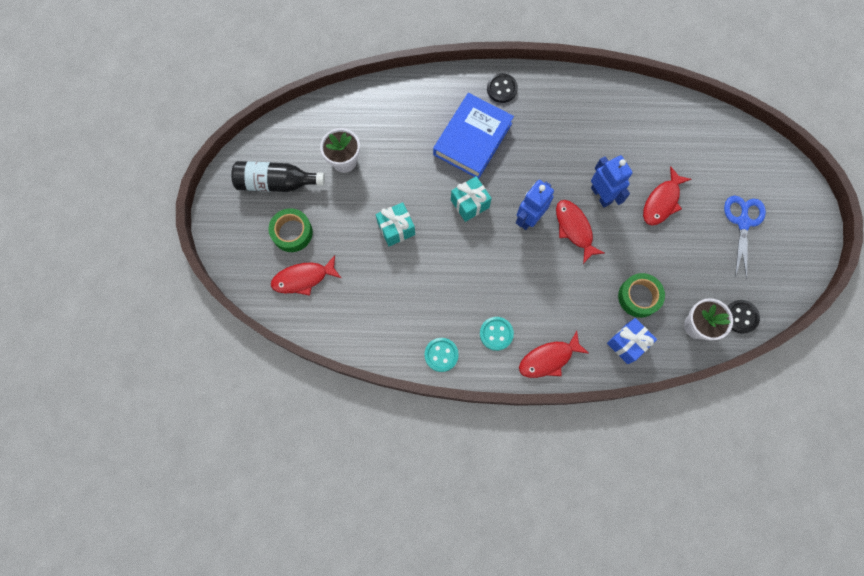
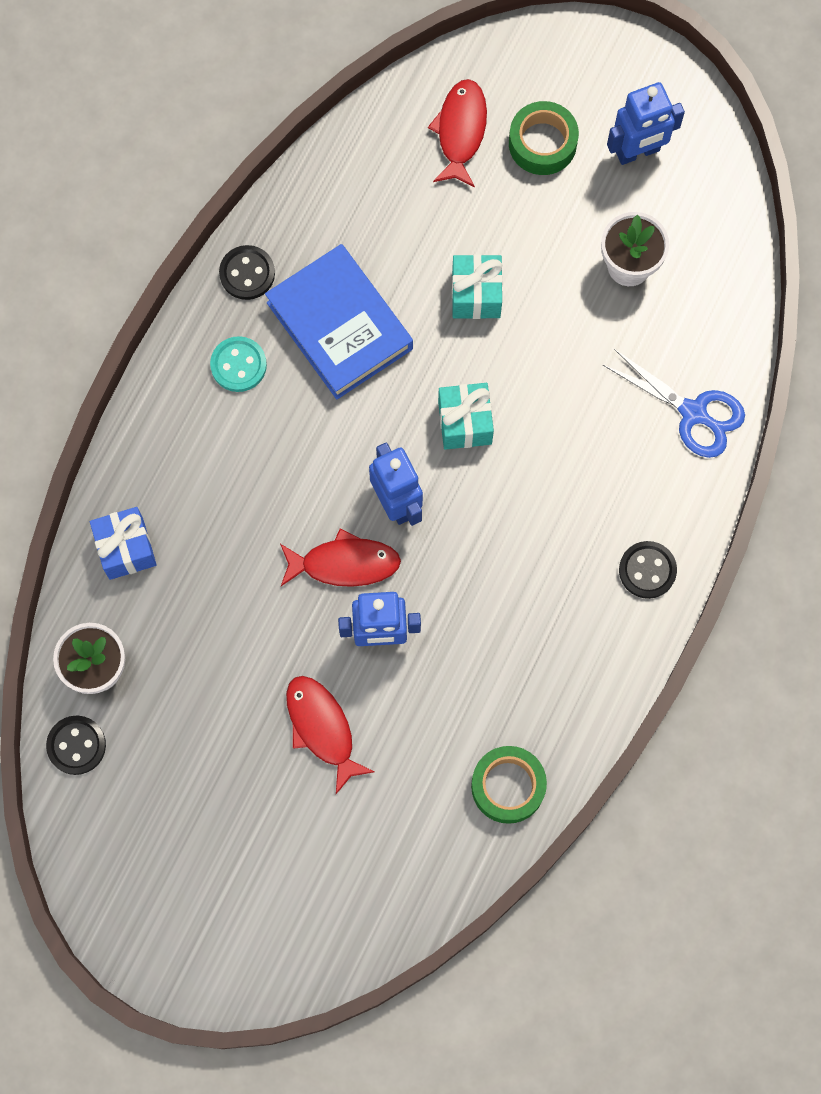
camera: 115 degrees right, 0 degrees up
(276, 182) = (638, 152): black bottle -> blue robot
(441, 355) = (247, 273): turquoise button -> black button
(472, 139) = (576, 479): blue book -> blue book (339, 326)
(549, 359) = (163, 422): red fish -> none
(639, 297) = (187, 605): green tape -> green tape (508, 786)
(743, 222) = (222, 841): blue scissors -> blue scissors (693, 413)

